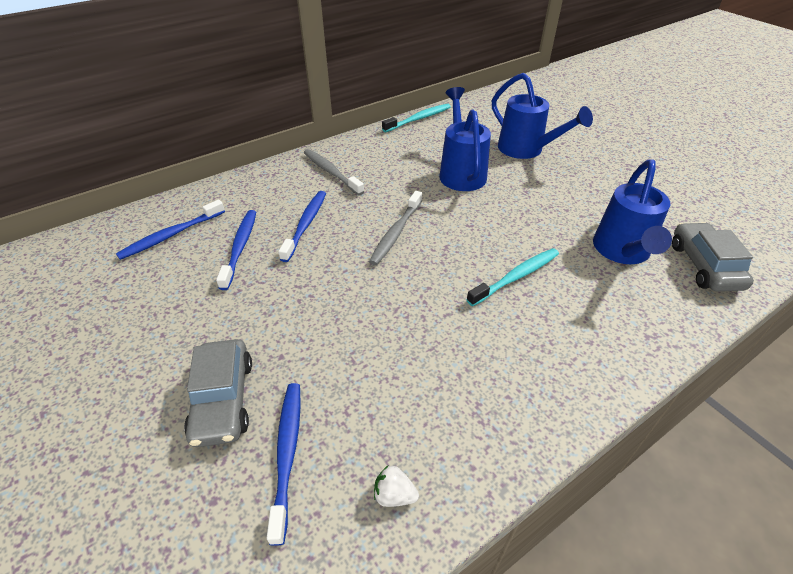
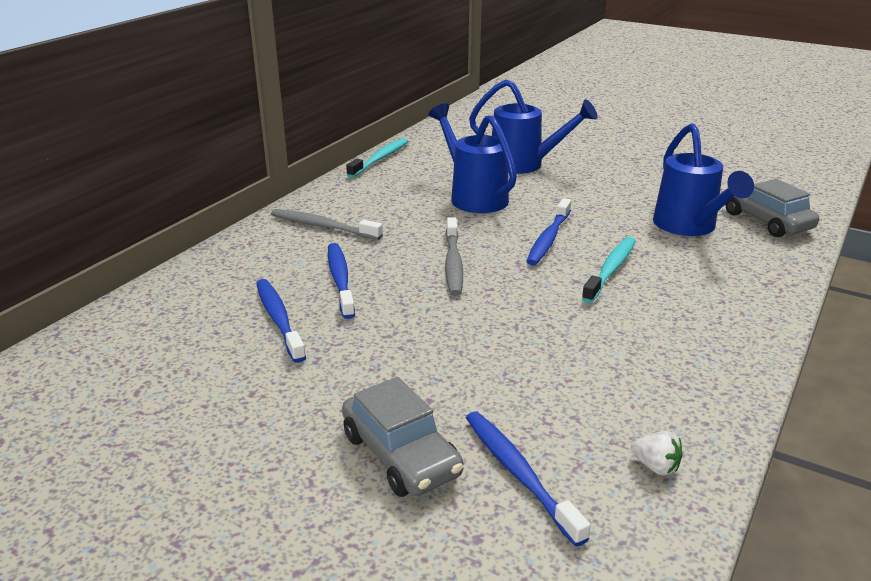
camera: 25 degrees left, 15 degrees down
(171, 235) = (171, 330): blue toothbrush -> blue toothbrush (548, 239)
(394, 495) = (655, 466): white strawberry -> white strawberry turned 135 degrees counterclockwise

